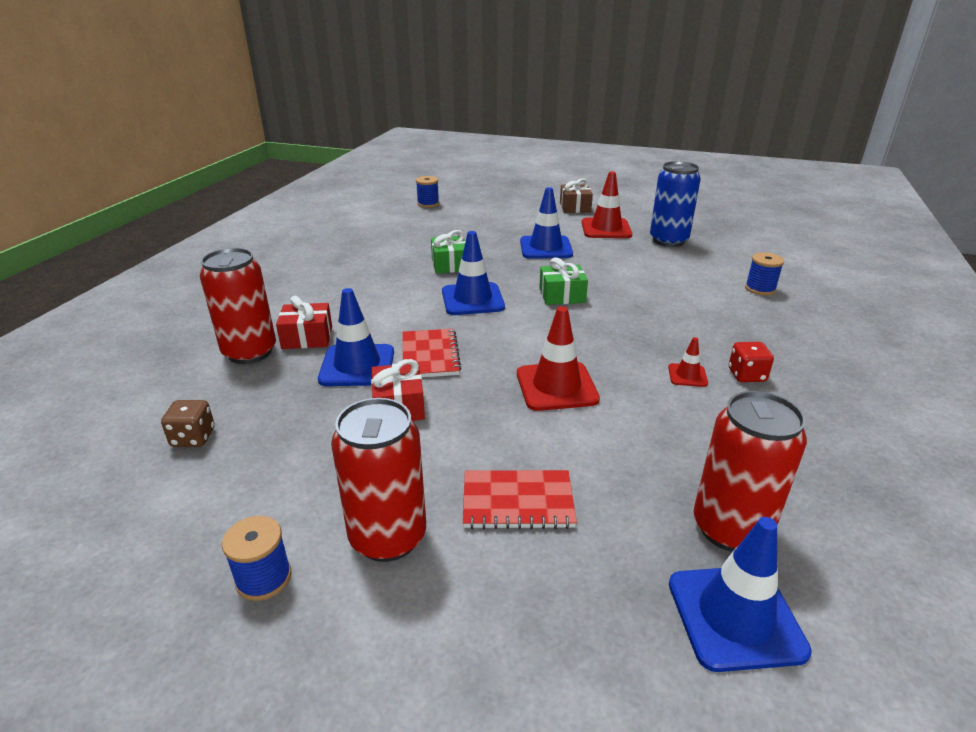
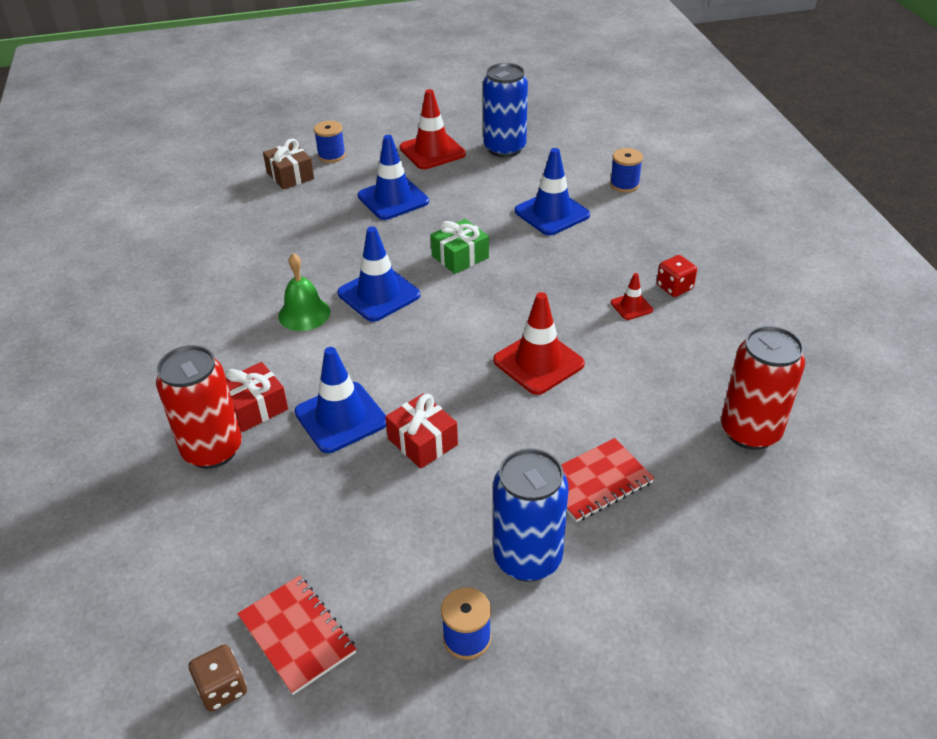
camera: 30 degrees left, 10 degrees up
(193, 437) = (264, 561): brown dice -> brown dice (222, 688)
(388, 537) = (527, 558): red can -> blue can
(406, 294) = (304, 313): none -> green bell
(428, 204) = (201, 175): blue spool -> blue spool (331, 155)
(430, 355) = (399, 376): red notebook -> red notebook (297, 635)
(449, 264) = (313, 257): green gift -> none
(575, 207) = (375, 129): brown gift -> brown gift (290, 176)
(735, 617) = (793, 494): blue traffic cone -> blue traffic cone (552, 213)

